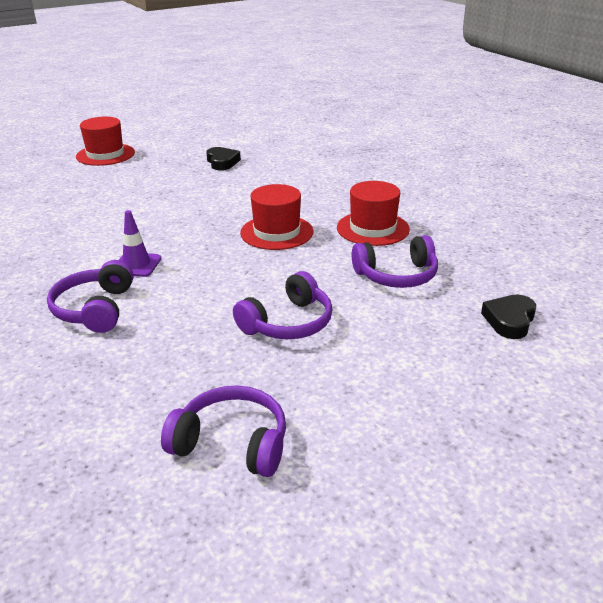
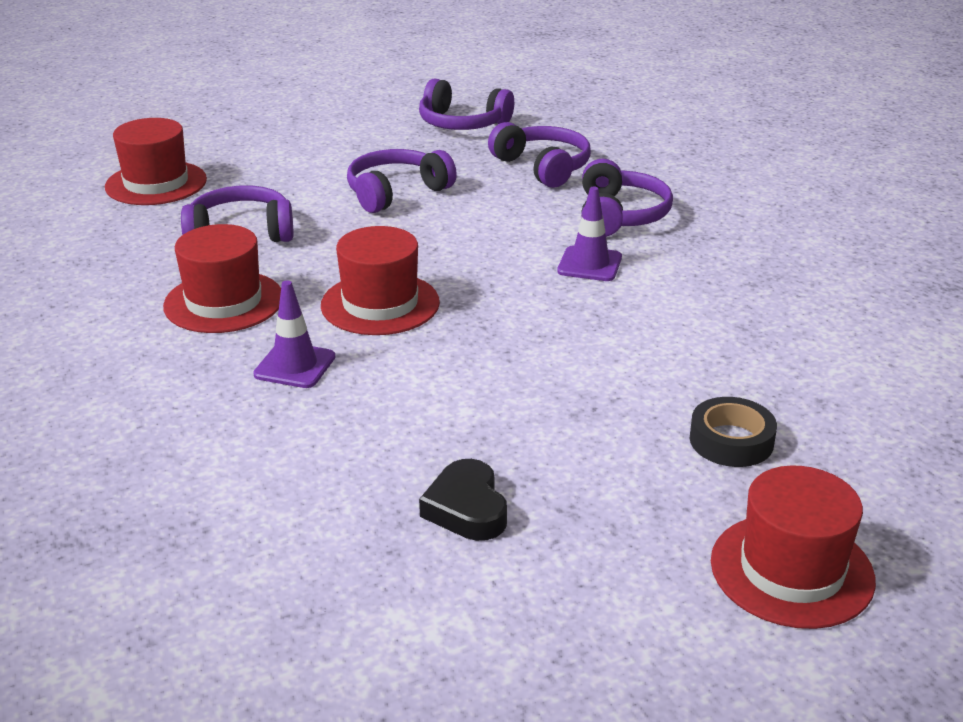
camera: 175 degrees left, 0 degrees up
(102, 185) = (731, 441): none -> black tape
(146, 366) = (543, 167): none -> purple headphones
(313, 201) = (295, 366): none -> purple traffic cone
(509, 320) = (156, 183): black heart -> red hat

